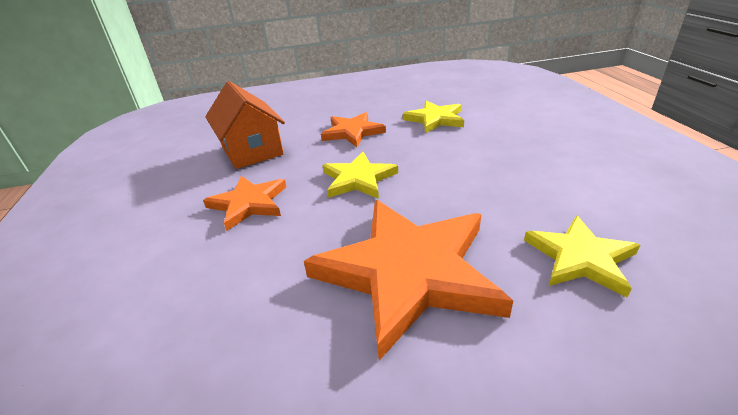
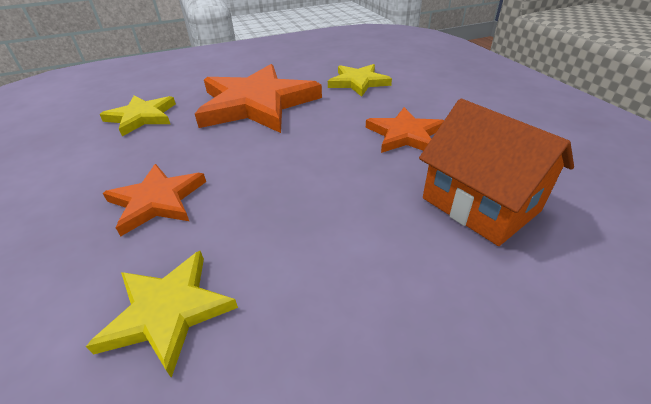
camera: 170 degrees right, 5 degrees up
(352, 132) = (335, 258): orange star -> orange star (157, 201)
(358, 179) = (303, 165): yellow star -> yellow star (358, 82)

